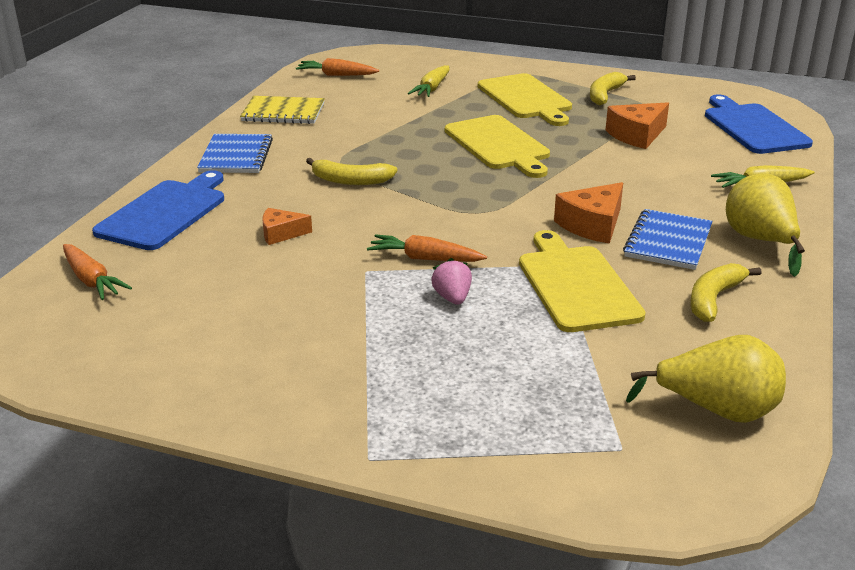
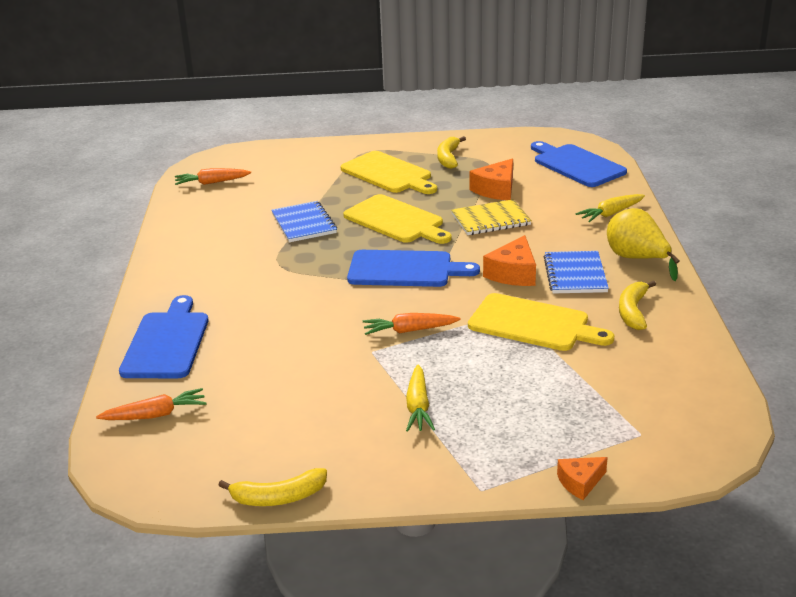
camera: 20 degrees left, 0 degrees up
(91, 280) = (155, 415): orange carrot -> orange carrot turned 45 degrees counterclockwise
(236, 156) = (185, 278): blue notebook -> blue notebook (303, 224)
(281, 234) = (280, 337): orange cheese -> orange cheese (580, 482)
(283, 112) = (193, 228): yellow notebook -> yellow notebook (490, 219)
(350, 181) = (300, 278): yellow banana -> yellow banana (278, 497)
(432, 88) = (304, 179): yellow carrot -> yellow carrot (418, 406)
(452, 298) = (452, 357): pink strawberry -> none
(470, 195) = (405, 269): none -> blue cutting board
(576, 285) = (533, 324): yellow cutting board -> yellow cutting board turned 150 degrees clockwise
(716, 411) = (683, 391): yellow pear -> none

